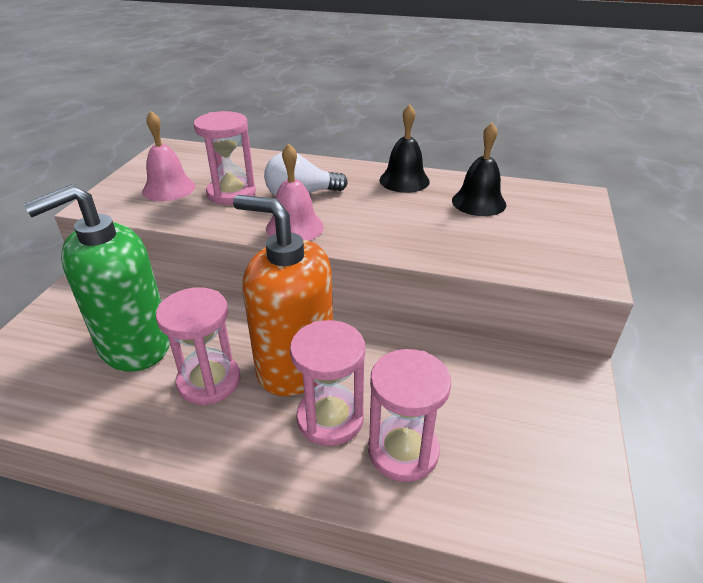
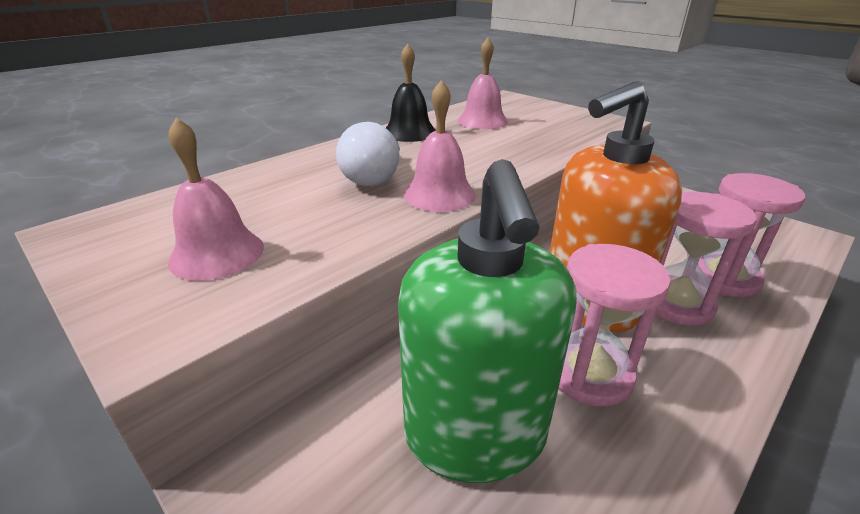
camera: 60 degrees left, 5 degrees down
(231, 193) = (307, 212): pink hourglass -> none
(478, 202) = (482, 121): black bell -> pink bell

